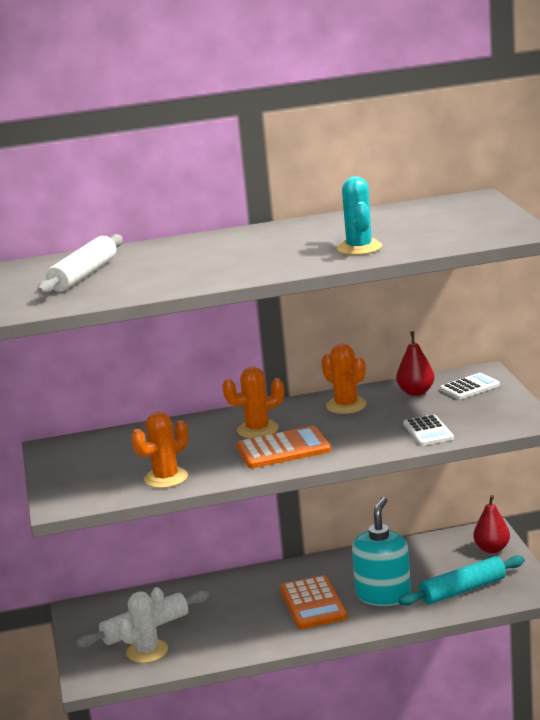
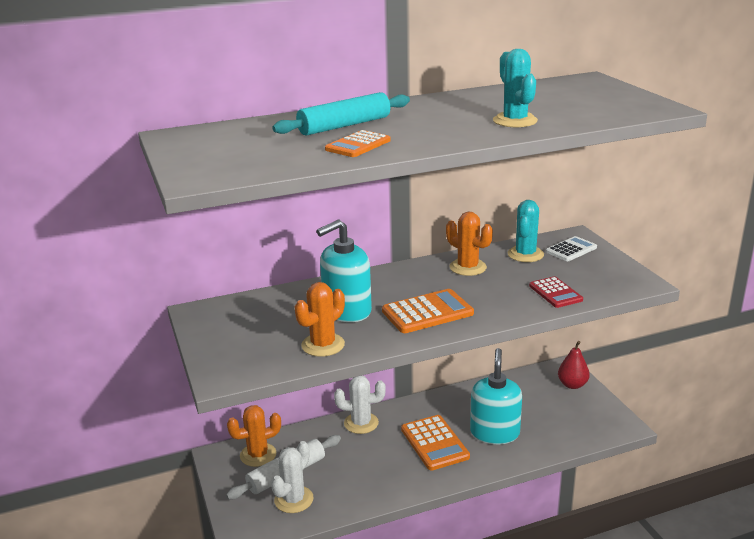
camera: 10 degrees left, 5 degrees up
(83, 275) = (243, 144): white rolling pin -> none
(190, 275) = (358, 145): none -> orange calculator
(201, 447) = (346, 311): none -> turquoise soap dispenser
(238, 582) = (361, 423): none -> white cactus
(257, 429) = (395, 292): orange cactus -> orange cactus (258, 455)
(416, 392) = (525, 254): red pear -> turquoise cactus
(428, 431) = (555, 293): white calculator -> red calculator
(463, 590) = (562, 426): turquoise rolling pin -> turquoise rolling pin (344, 126)

